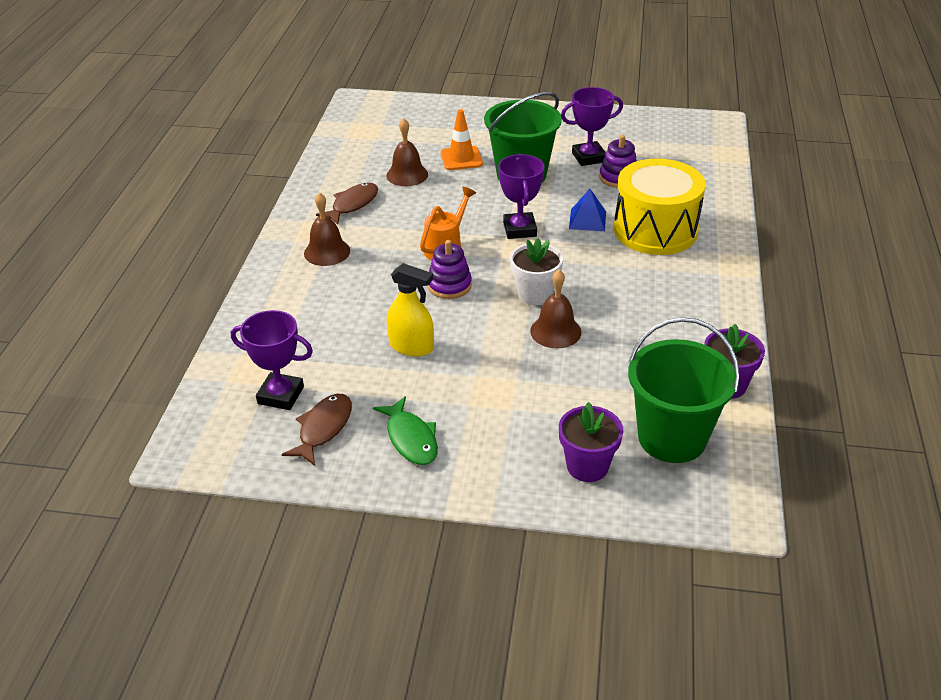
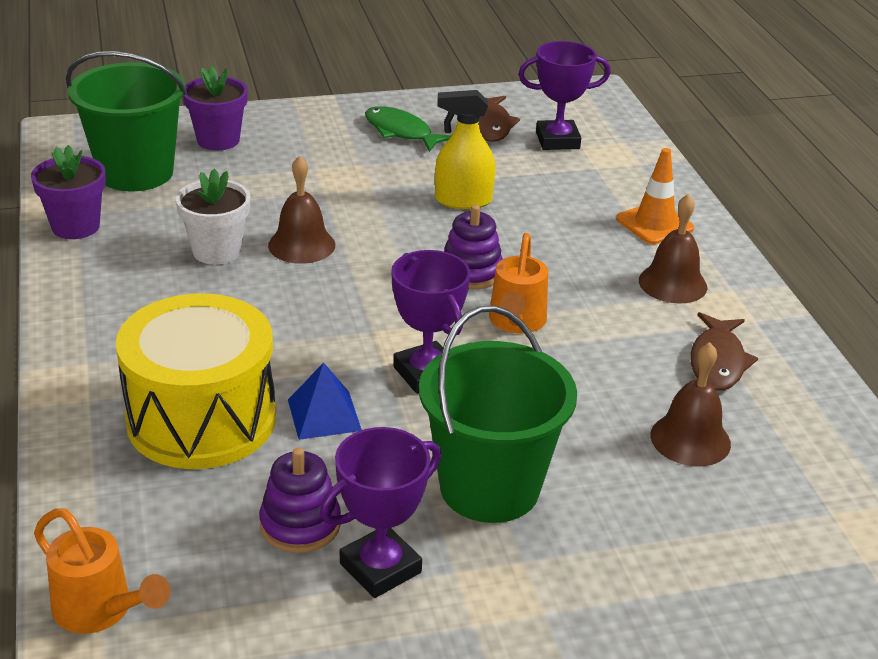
camera: 155 degrees right, 5 degrees down
(461, 158) = (628, 501): orange traffic cone -> orange traffic cone (654, 224)
(535, 294) = (350, 282): white flower pot -> white flower pot (216, 251)
(714, 166) = (100, 610): none -> orange watering can

